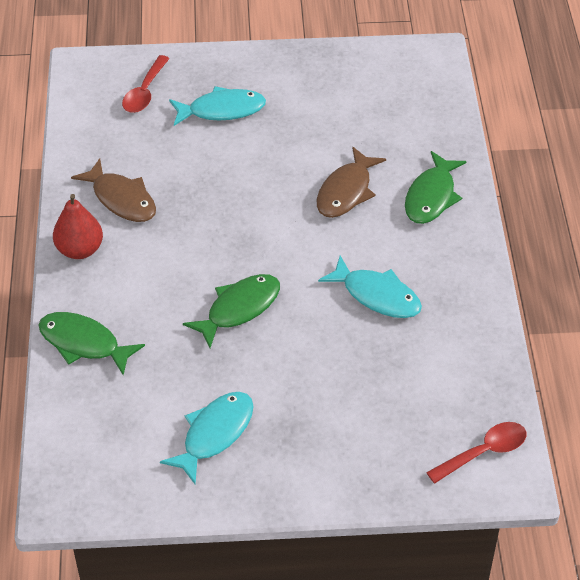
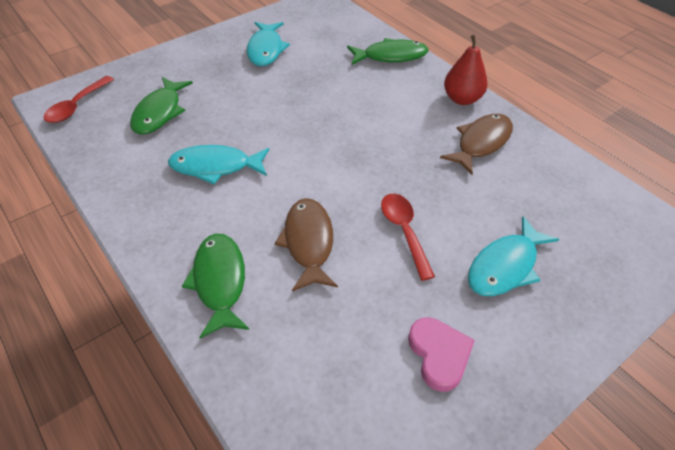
camera: 145 degrees right, 0 degrees up
(121, 199) = (481, 143): brown fish -> brown fish turned 120 degrees clockwise
(145, 92) = (593, 245): red spoon -> red spoon (404, 231)
(239, 309) = (314, 113): green fish -> green fish (159, 112)
(320, 90) = (439, 354): none -> pink heart

